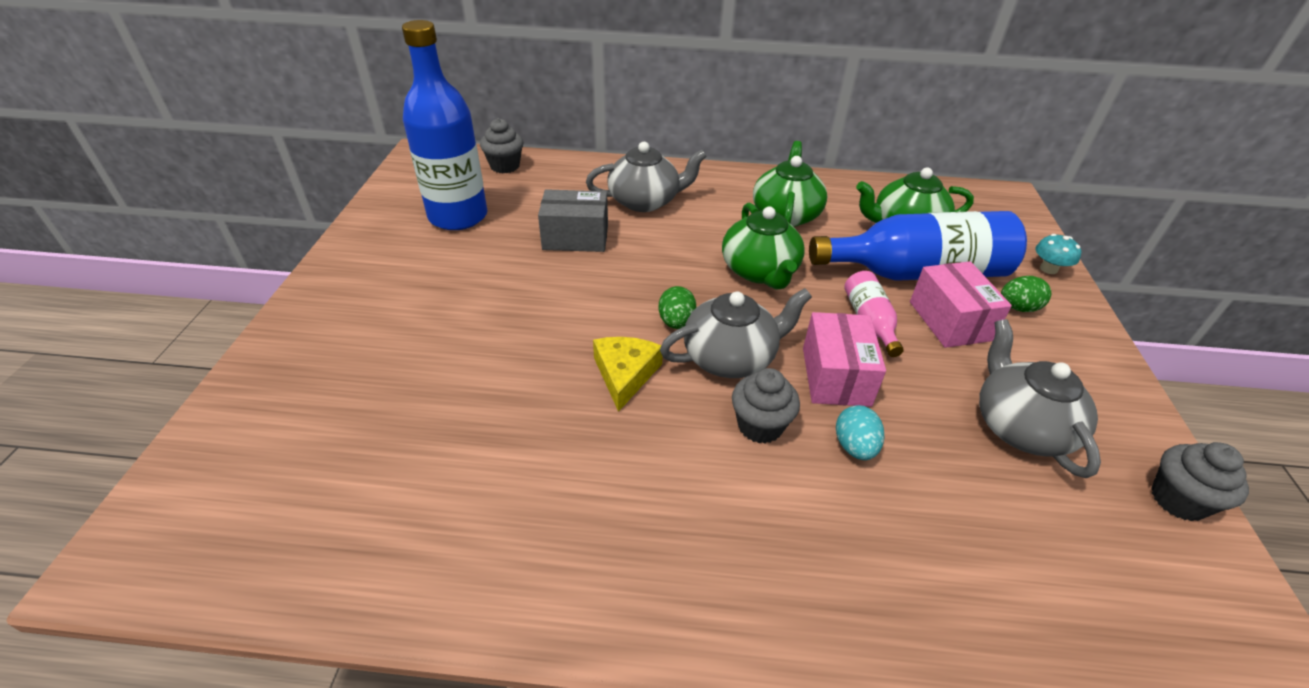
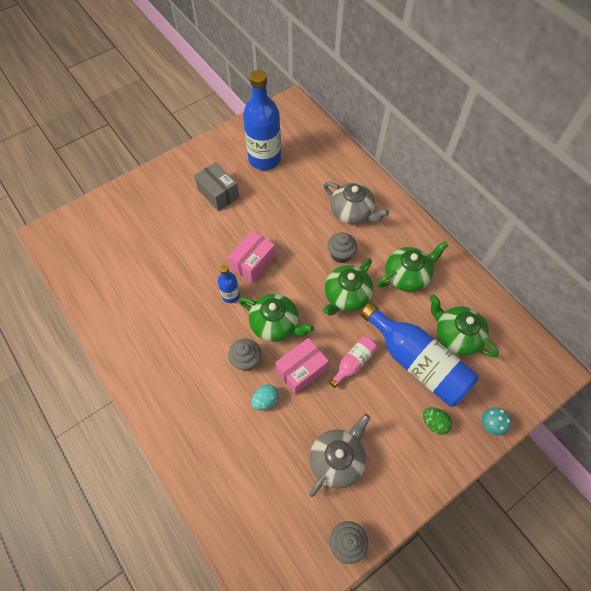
camera: 50 degrees right, 20 degrees up
(505, 166) = (318, 139): grey cupcake -> grey cupcake (341, 254)
(575, 237) = (295, 210): grey box -> grey box (218, 193)
(625, 374) = (230, 295): yellow cheese -> blue bottle
(676, 322) = (277, 290): green egg -> none
(731, 357) = (275, 324): grey teapot -> green teapot
(949, 321) = (390, 396): pink box -> pink box (253, 262)

